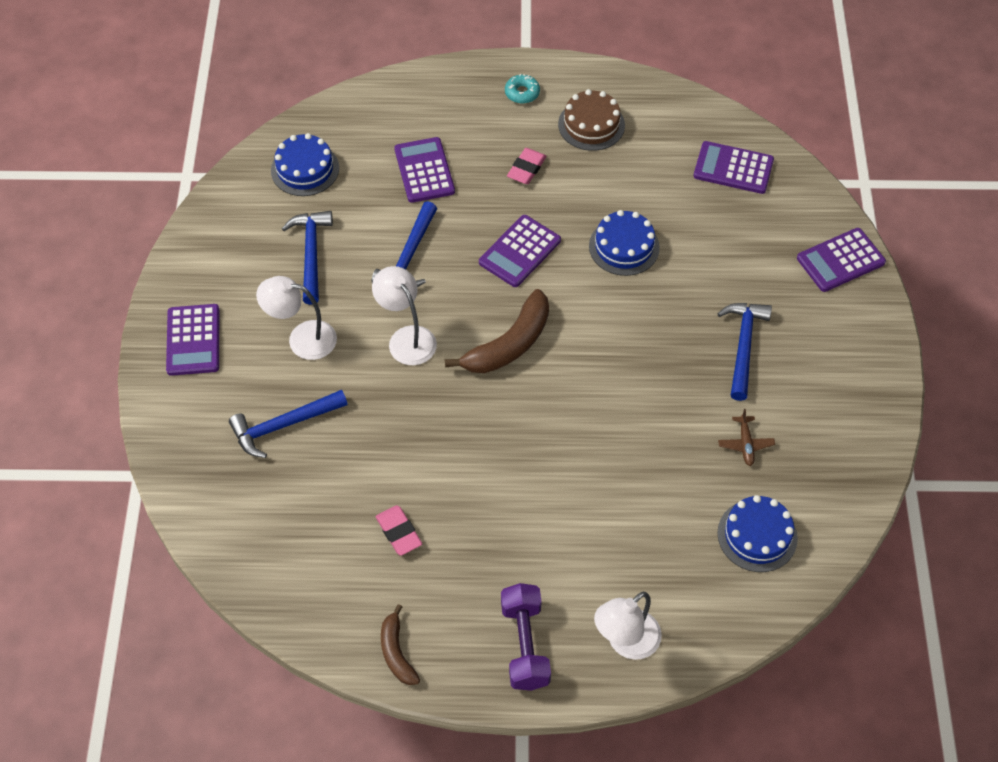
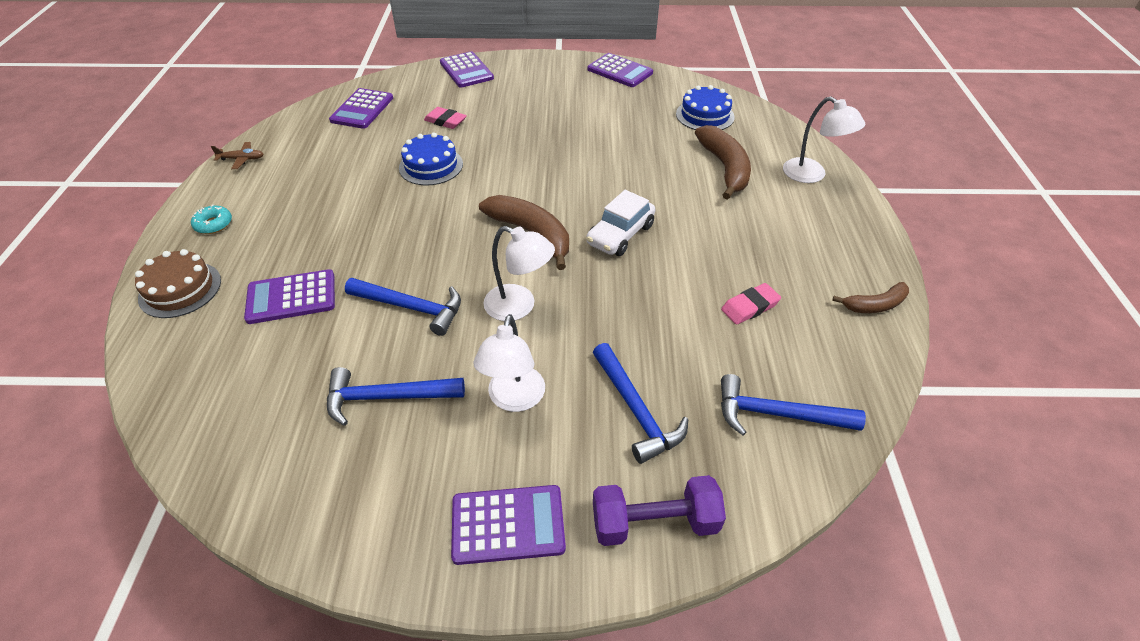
camera: 90 degrees left, 10 degrees down
(305, 169) = (244, 412): blue cake -> none
(407, 338) = (519, 306): white lamp -> white lamp turned 120 degrees counterclockwise
(508, 424) = (620, 234): none -> white car
(519, 251) = (422, 227): purple calculator -> purple calculator (620, 71)
(525, 645) = (834, 226): purple dumbbell -> purple dumbbell (654, 522)
(526, 169) = (318, 222): pink eraser -> pink eraser (445, 121)
(591, 125) = (279, 181): brown cake -> brown cake (180, 289)
(635, 543) = (725, 168): none -> brown banana
(743, 346) = (540, 113): blue hammer -> blue hammer (777, 414)
(745, 444) = (628, 116): brown plane -> brown plane (242, 159)

